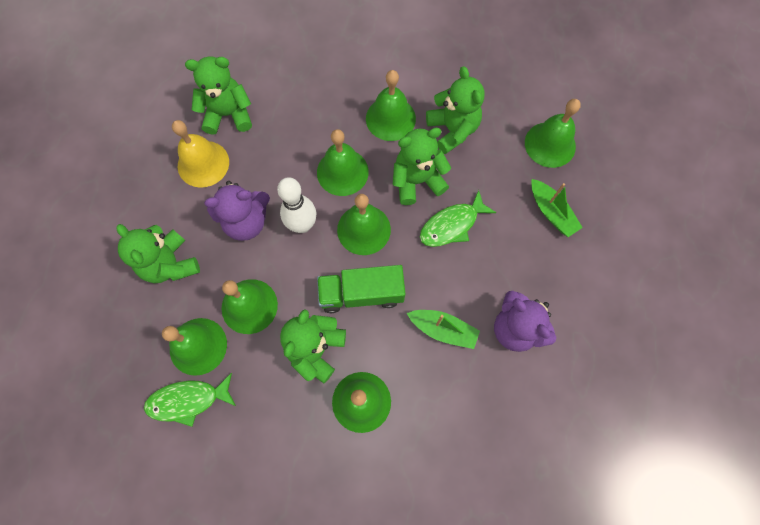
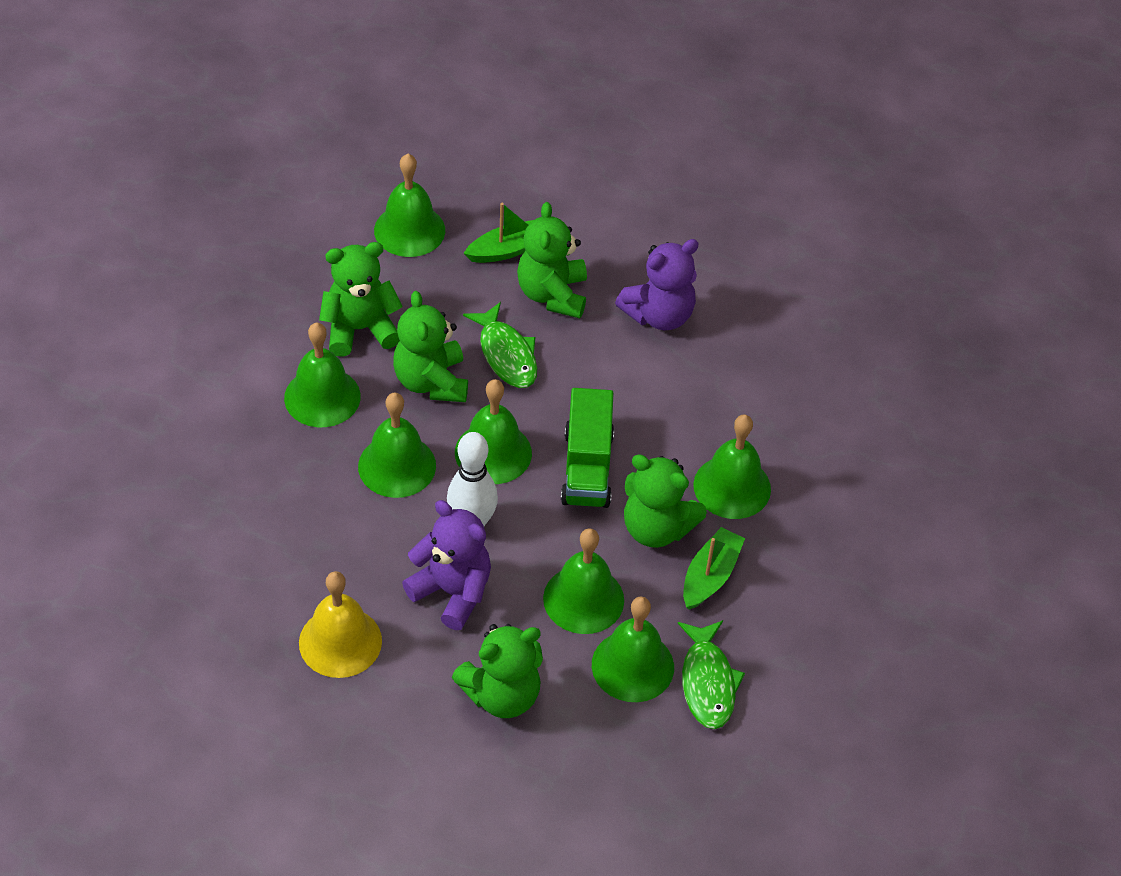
camera: 85 degrees left, 20 degrees down
(228, 114) = (259, 601): green teddy bear -> green teddy bear (552, 294)
(246, 222) = (452, 592): purple teddy bear -> purple teddy bear turned 45 degrees counterclockwise
(443, 330) = (650, 388): green boat -> green boat (710, 576)

